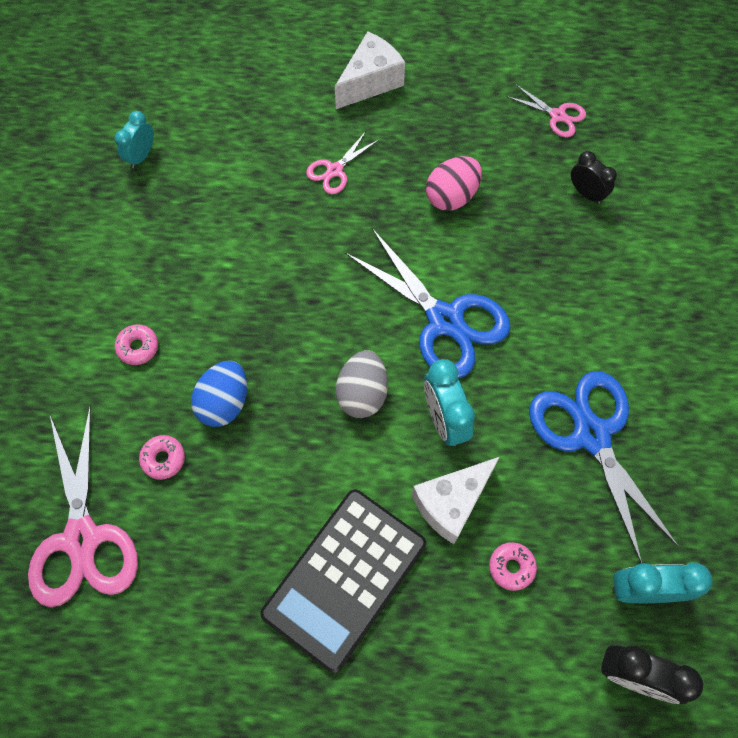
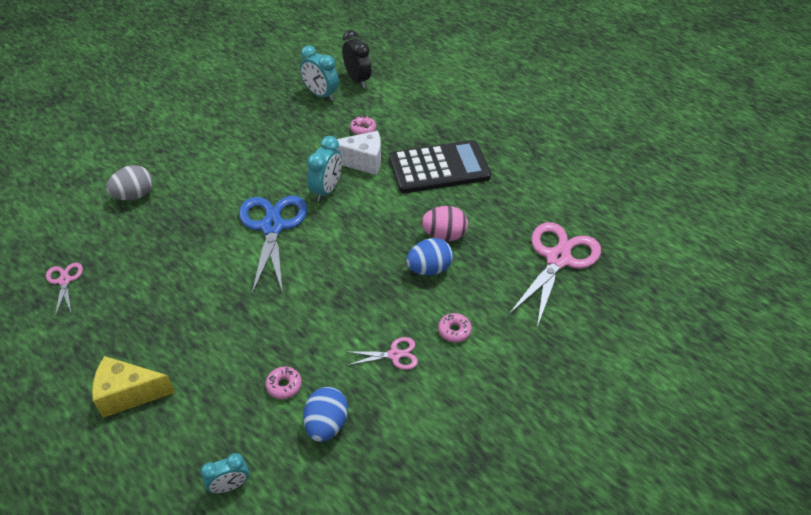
camera: 140 degrees left, 20 degrees down
(141, 156) = (340, 466): turquoise clock -> turquoise clock (230, 486)
(163, 459) = (486, 265): pink donut -> pink donut (284, 385)
(183, 176) = (326, 424): none -> blue egg
(335, 170) = (228, 349): pink scissors -> pink scissors (394, 355)
(362, 393) = (352, 225): grey egg -> grey egg (134, 195)
(370, 82) = (129, 394): white cheese -> yellow cheese
(452, 196) = (185, 282): pink egg -> pink egg (444, 235)
(586, 193) = (118, 231): black clock -> none
(591, 435) = (271, 144): blue scissors -> none

